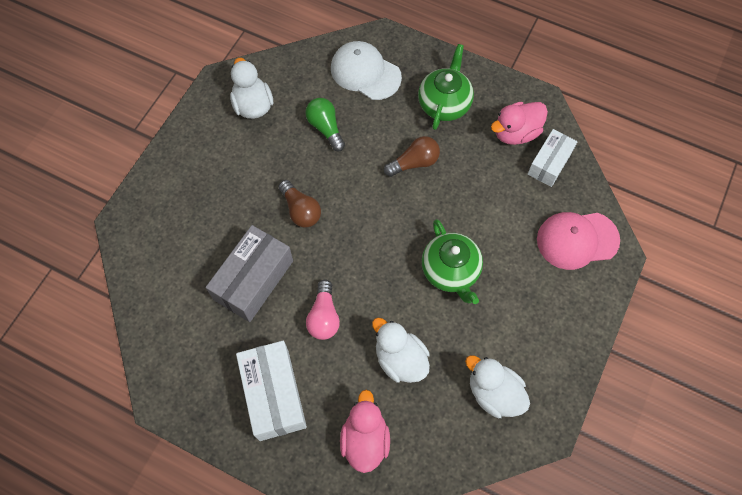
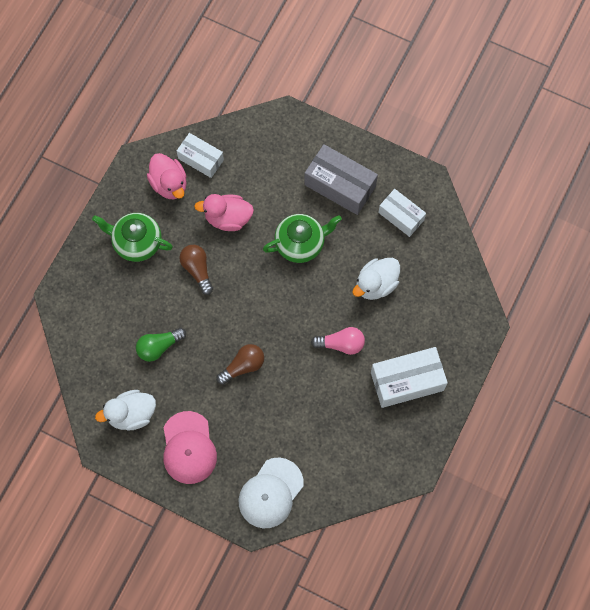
camera: 90 degrees left, 5 degrees up
(253, 280) = (309, 403): grey box -> grey box (340, 185)
(365, 72) = (99, 312): white cap -> white cap (271, 493)
(365, 439) = (439, 311): pink duck -> pink duck (228, 218)
(494, 393) = (401, 216): white duck -> white box
(577, 240) = (273, 144): pink cap -> pink cap (188, 448)

